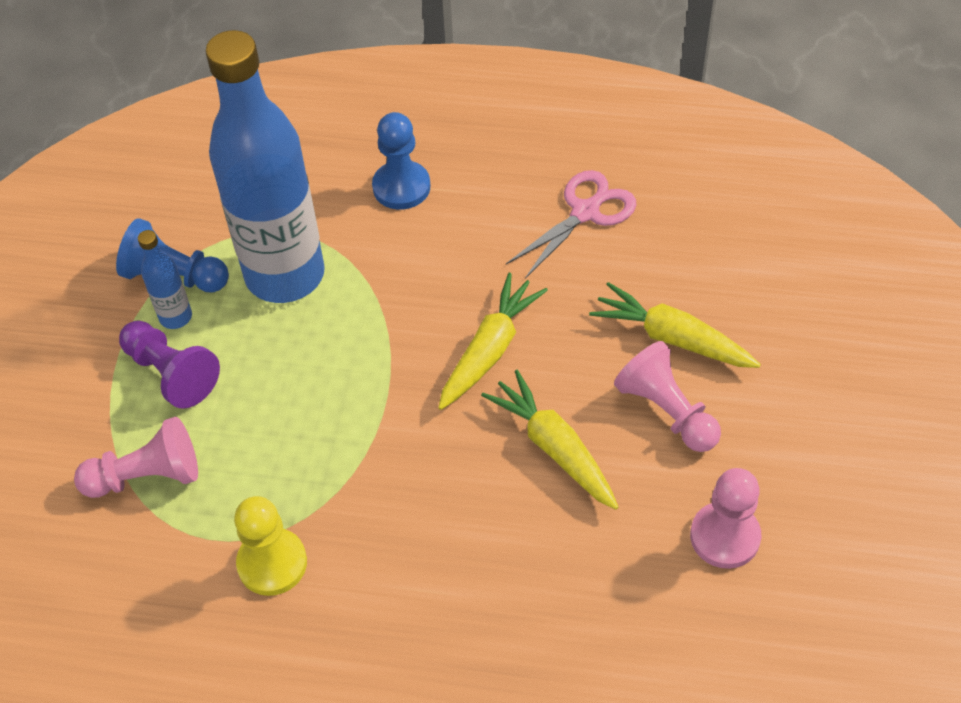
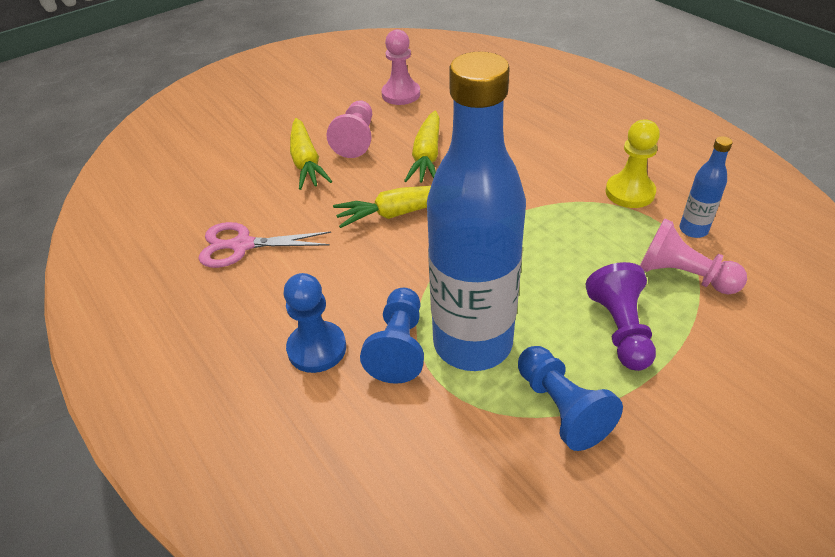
camera: 135 degrees left, 10 degrees down
(175, 317) = (586, 370): blue bottle -> blue bottle (693, 230)
(340, 232) = (399, 346): none -> blue pawn

